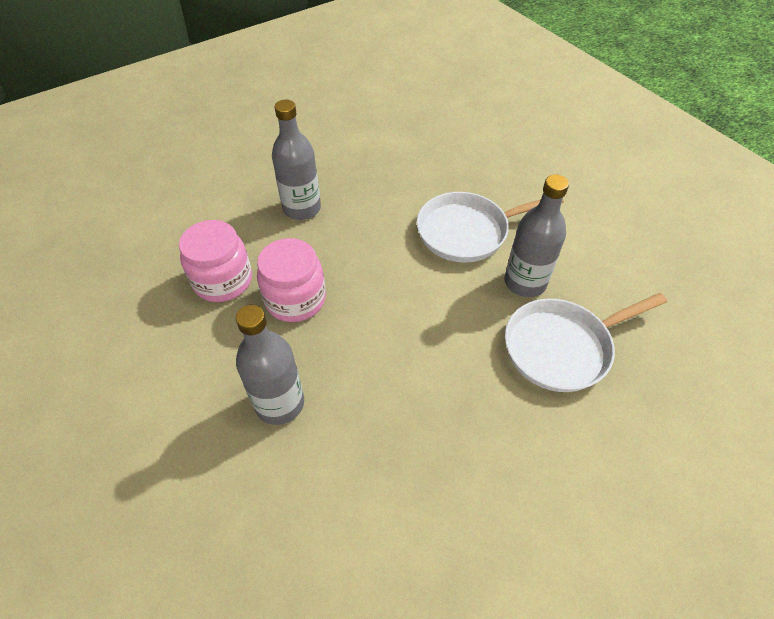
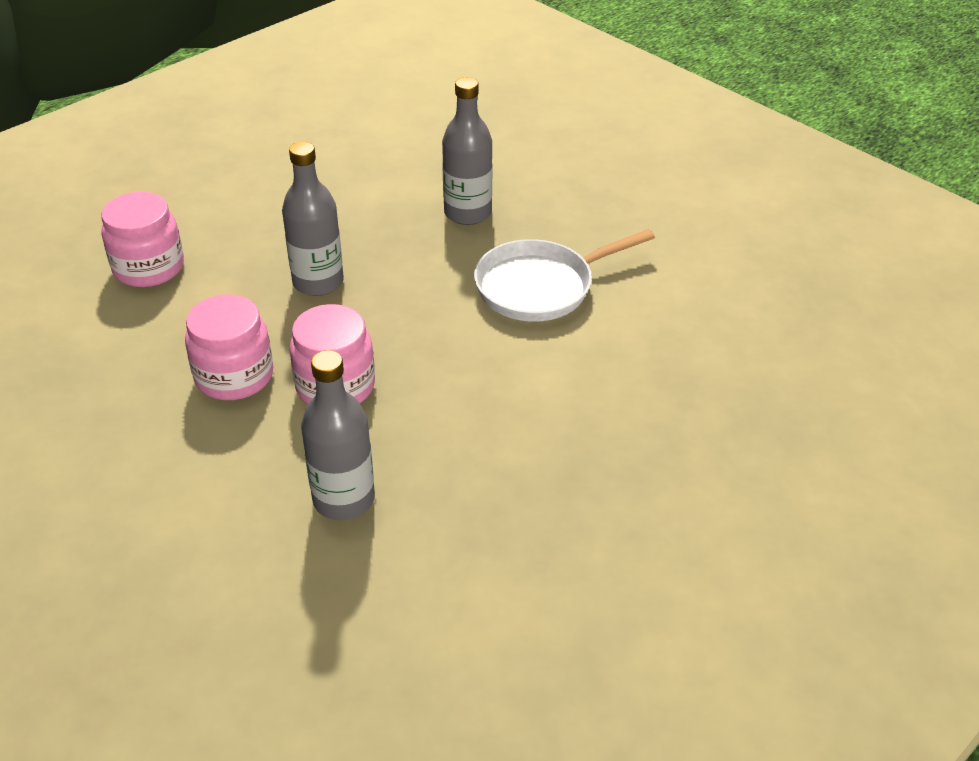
camera: 10 degrees left, 10 degrees down
(185, 183) = (149, 268): none -> pink jar
(525, 282) = (621, 335): grey bottle -> grey bottle (467, 213)
(562, 347) = (677, 399): white pan -> none

